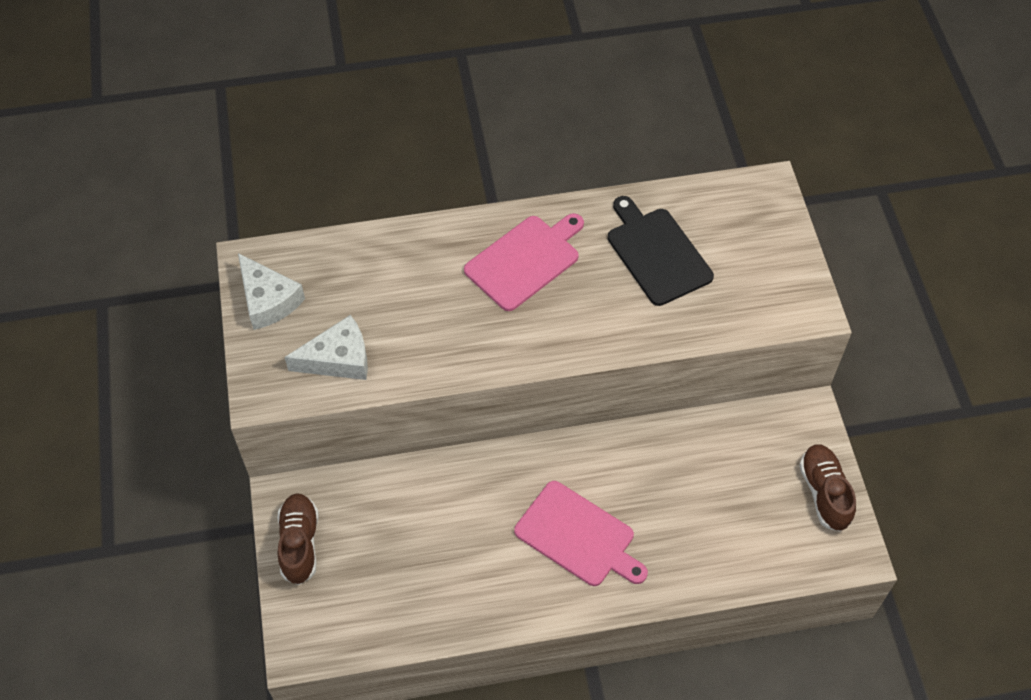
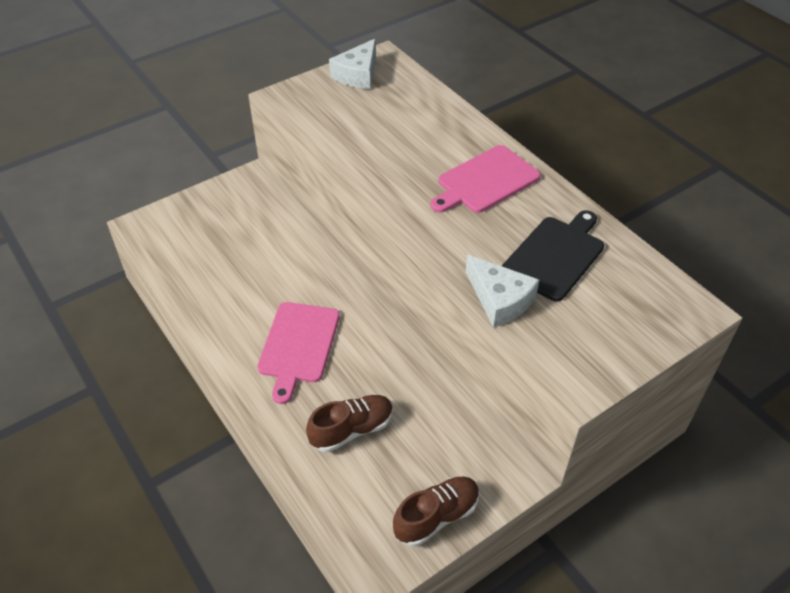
camera: 65 degrees right, 10 degrees down
(299, 543) = (219, 197): brown shoe -> brown shoe (352, 430)
(338, 359) = (331, 119): white cheese -> white cheese (499, 300)
(525, 260) = (485, 181): pink cutting board -> pink cutting board turned 120 degrees clockwise

